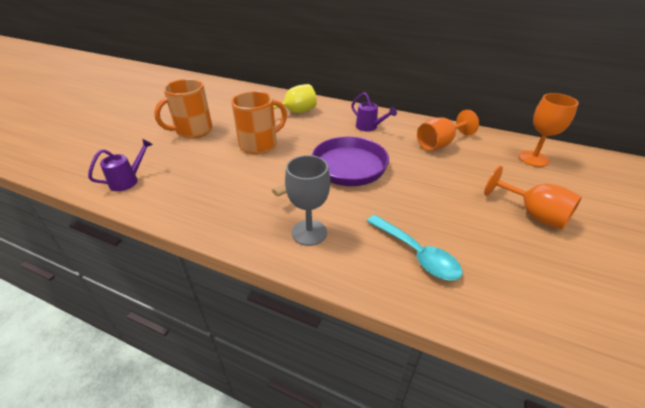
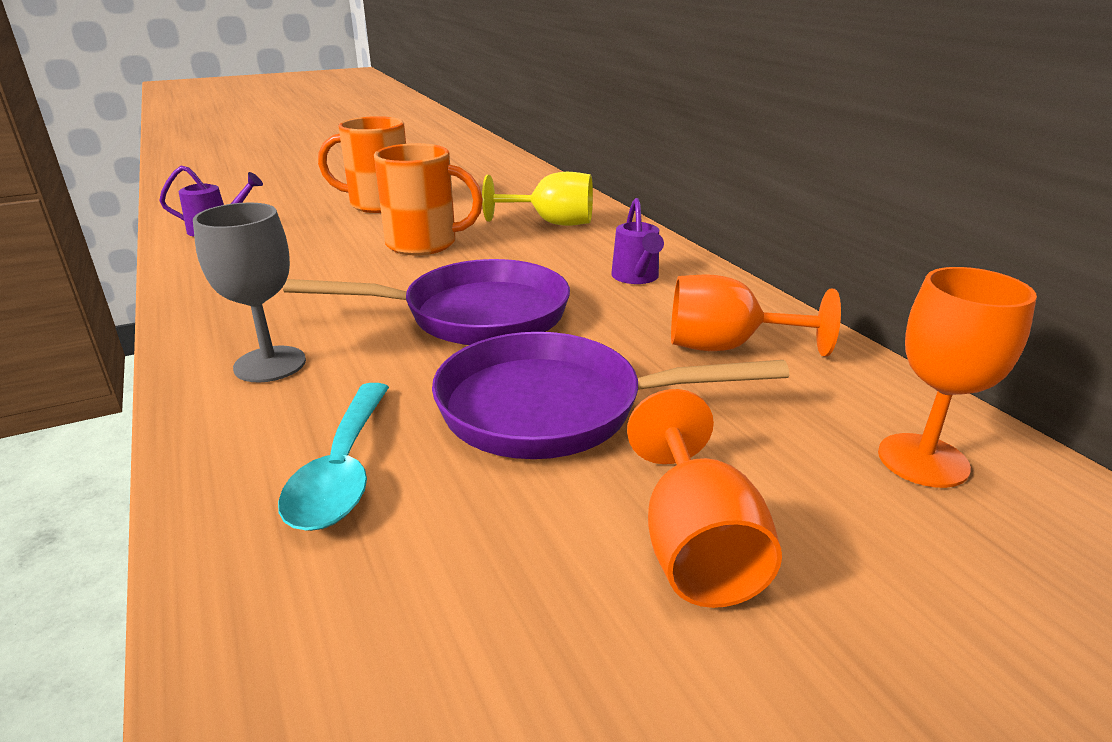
camera: 40 degrees right, 10 degrees down
(433, 193) = (554, 408): none -> purple pan

